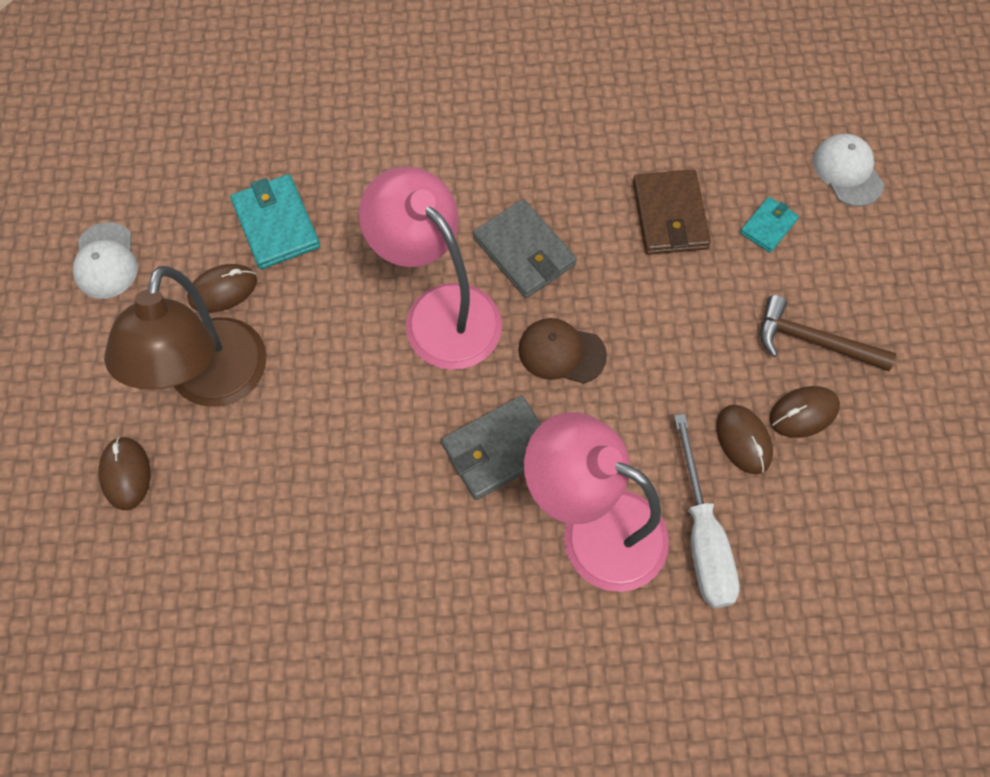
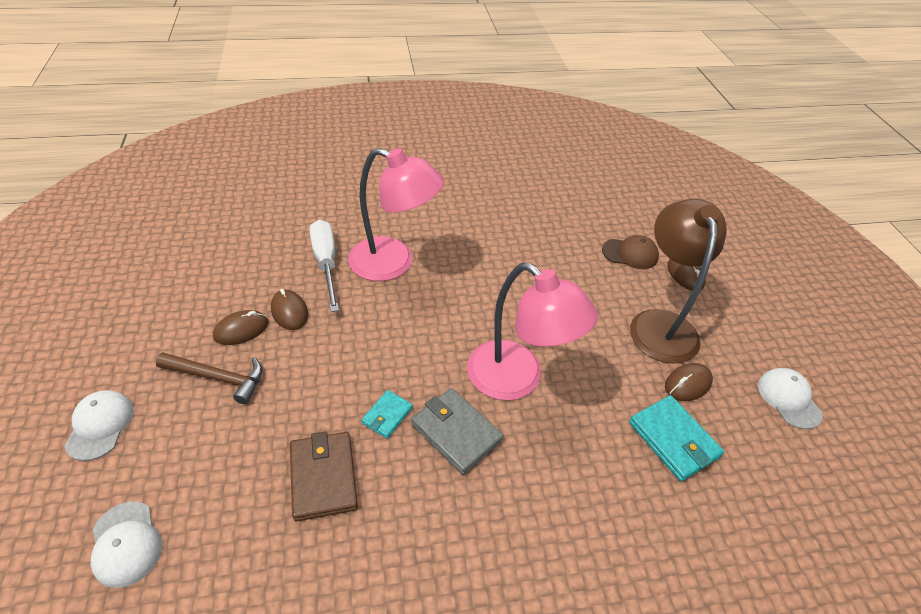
camera: 170 degrees right, 20 degrees down
(498, 449) = (458, 298): grey wallet -> none
(561, 352) = (419, 357): brown cap -> brown cap (630, 254)
(768, 226) = (229, 474): turquoise wallet -> turquoise wallet (387, 415)
(927, 290) = (100, 425): none -> white cap

